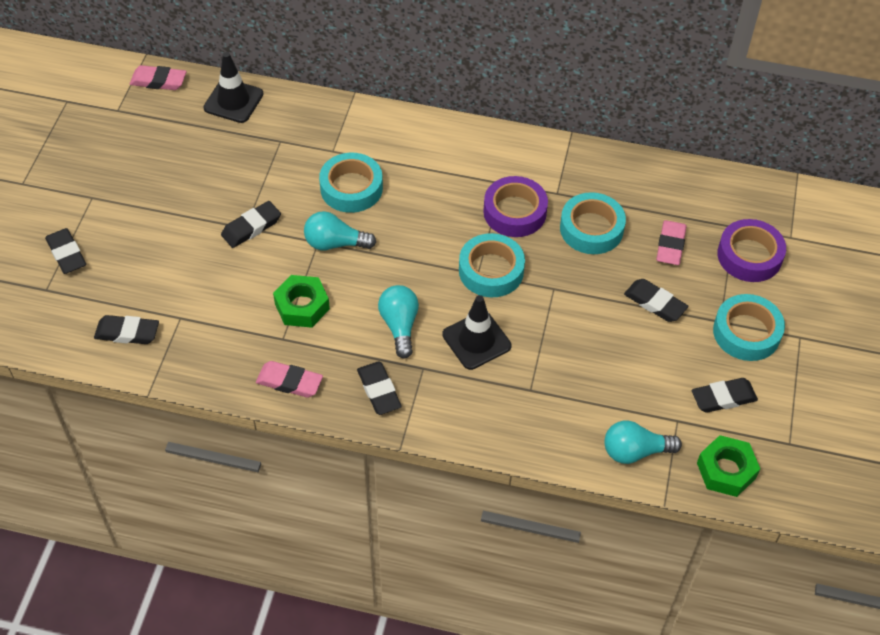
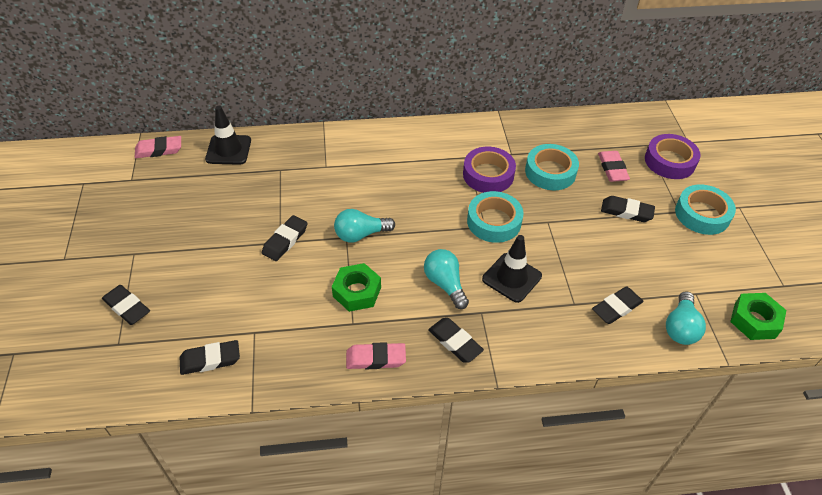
camera: 20 degrees left, 5 degrees down
(351, 188) = (354, 190): turquoise tape -> none
(635, 451) = (680, 327): turquoise light bulb -> turquoise light bulb turned 45 degrees counterclockwise
(723, 398) = (717, 266): black eraser -> black eraser (616, 307)

